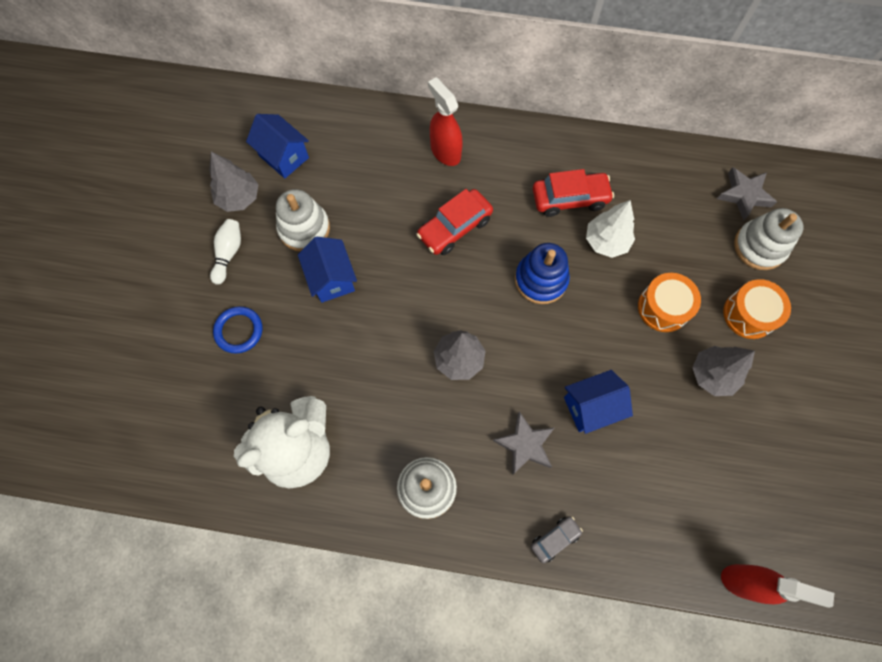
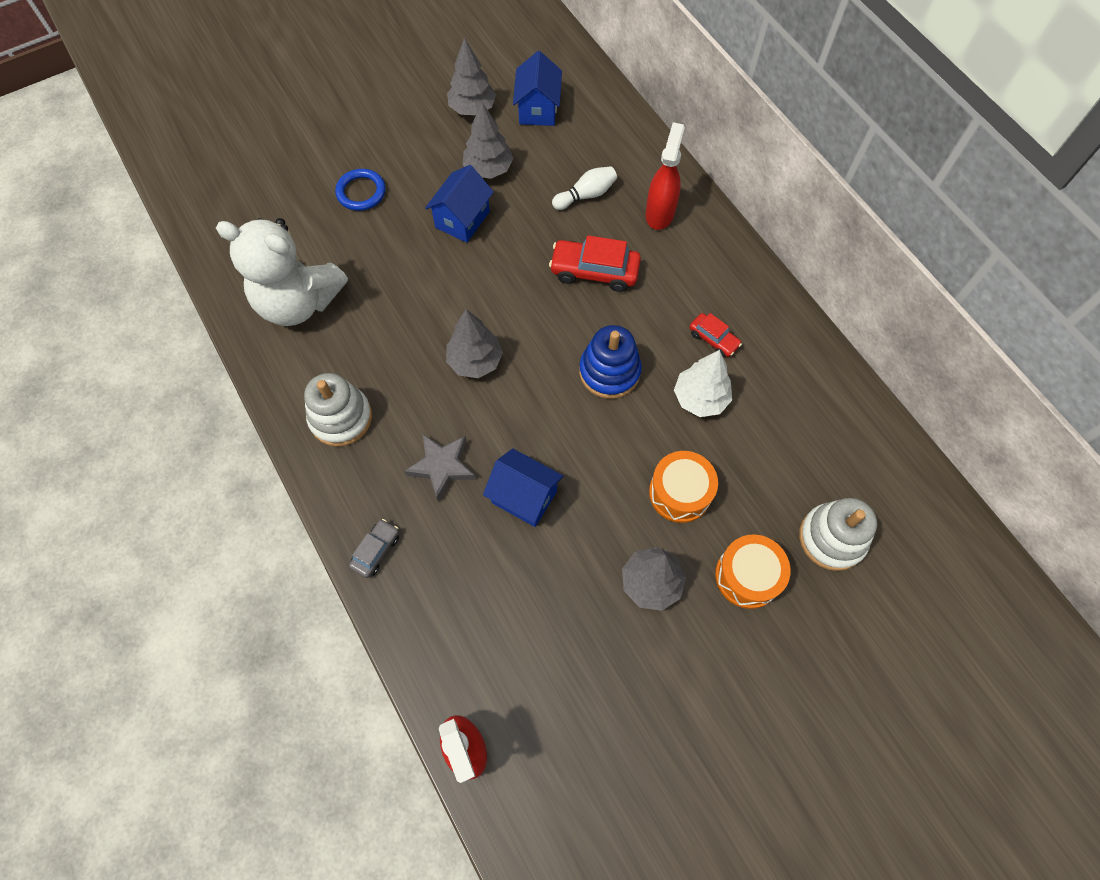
camera: 50 degrees right, 5 degrees down
(228, 253) = (419, 137): white bowling pin -> white bowling pin (586, 195)
(304, 228) = (488, 169): white stacking toy -> grey tree
(555, 539) = (376, 550): grey car -> grey car turned 75 degrees counterclockwise
(570, 199) = (713, 339): red car -> red car, size x0.58
(744, 195) = (875, 487): grey star -> none

